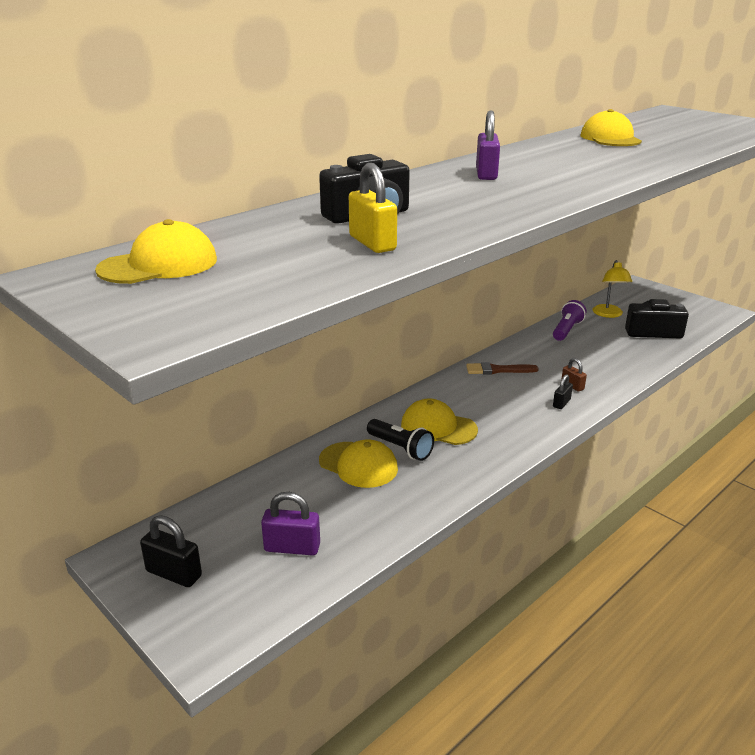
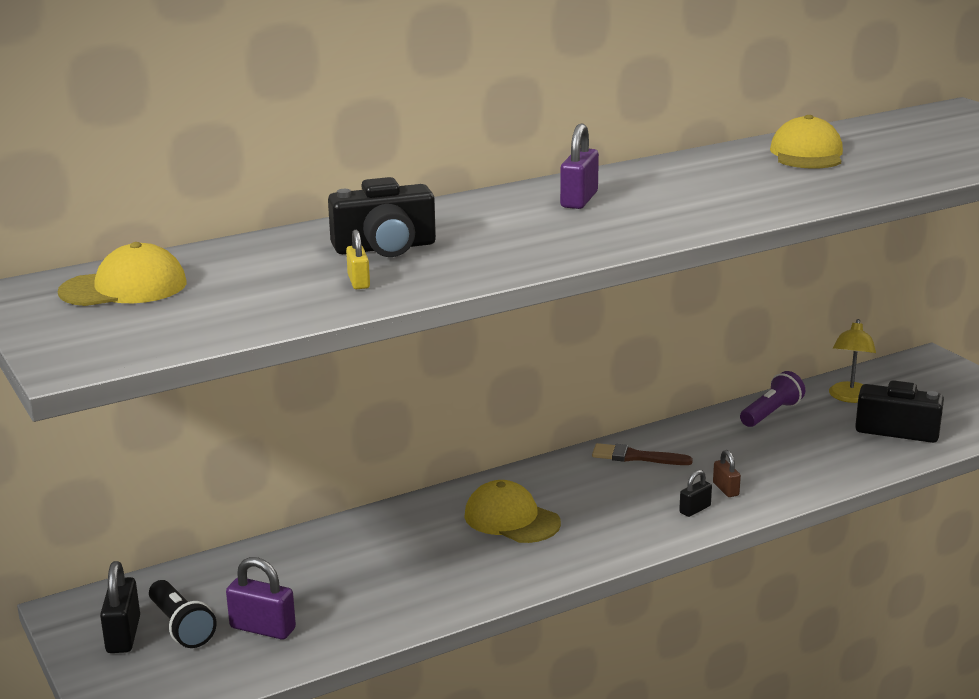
camera: 15 degrees right, 5 degrees down
(174, 573) = (123, 635): black padlock -> black padlock turned 45 degrees clockwise
(358, 465) = (386, 550): yellow cap -> none
(372, 243) = (358, 282): yellow padlock -> yellow padlock, size x0.61
(400, 448) = (449, 538): black flashlight -> black flashlight (181, 627)

